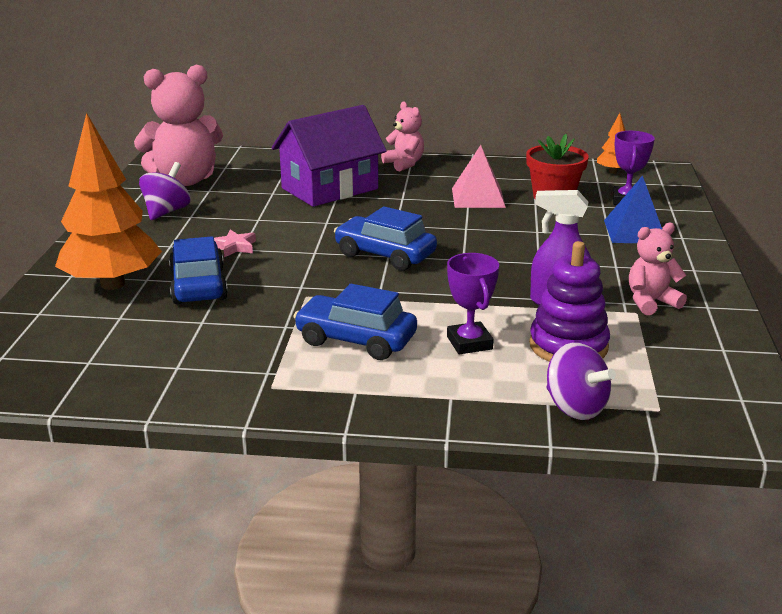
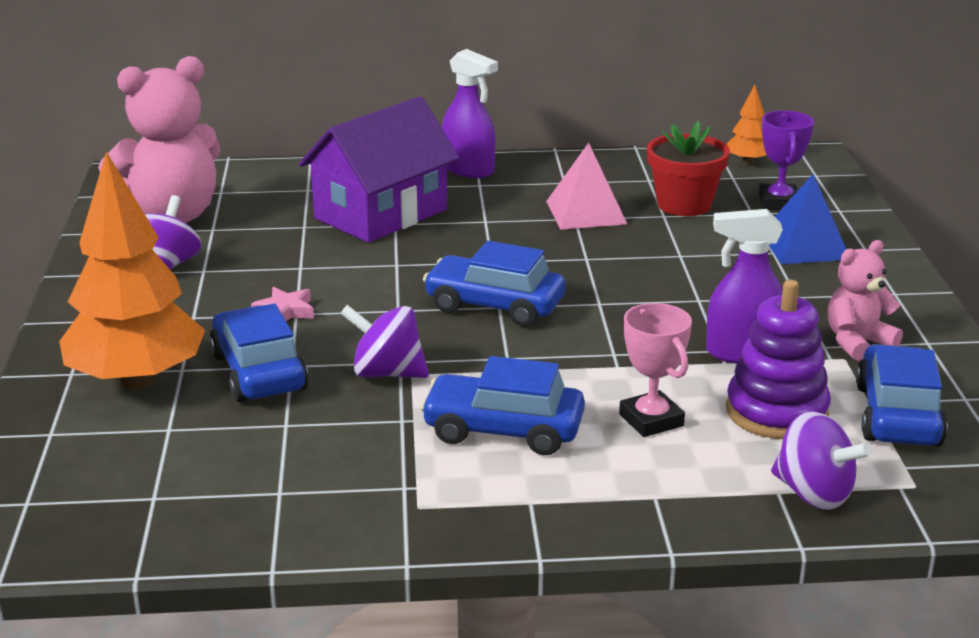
camera: 10 degrees left, 0 degrees up
(288, 294) = (387, 373): none -> purple spinning top
(404, 164) = (468, 169): pink teddy bear -> purple spray bottle
(469, 343) = (651, 420): purple trophy -> pink trophy
(664, 357) = (897, 415): none -> blue car

